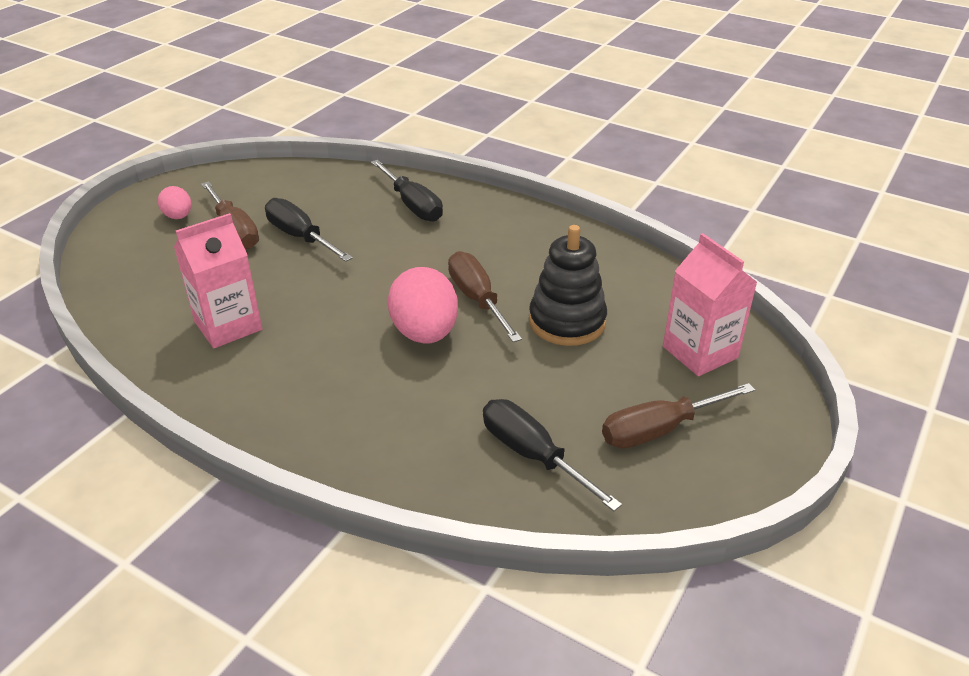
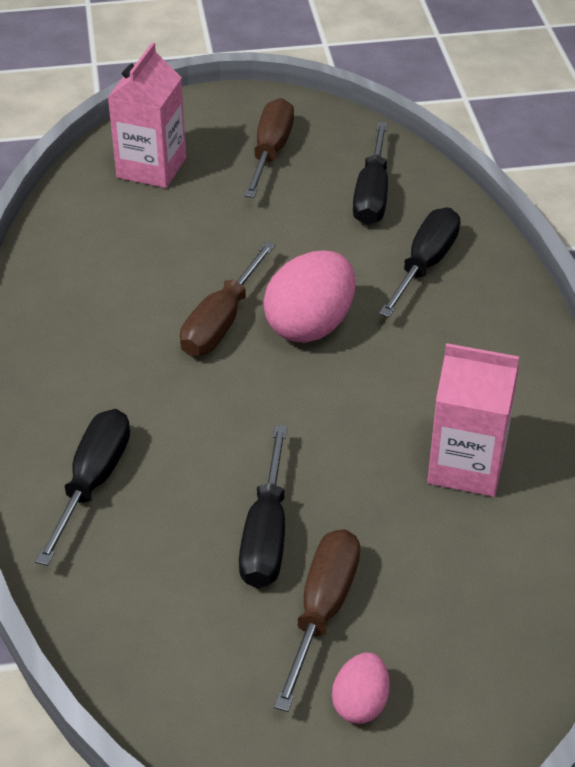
camera: 130 degrees left, 5 degrees up
(411, 427) = (424, 265): none -> black screwdriver
(567, 321) = (191, 252): black stacking toy -> none
(660, 429) = (270, 152): brown screwdriver -> brown screwdriver turned 105 degrees counterclockwise

